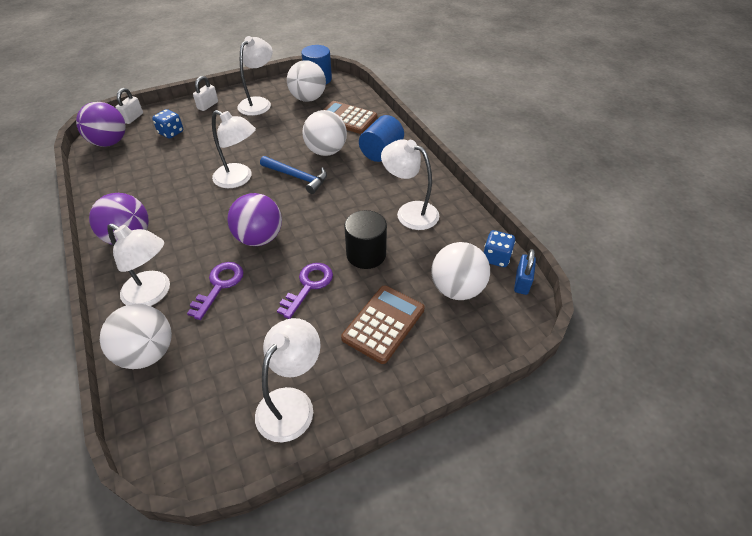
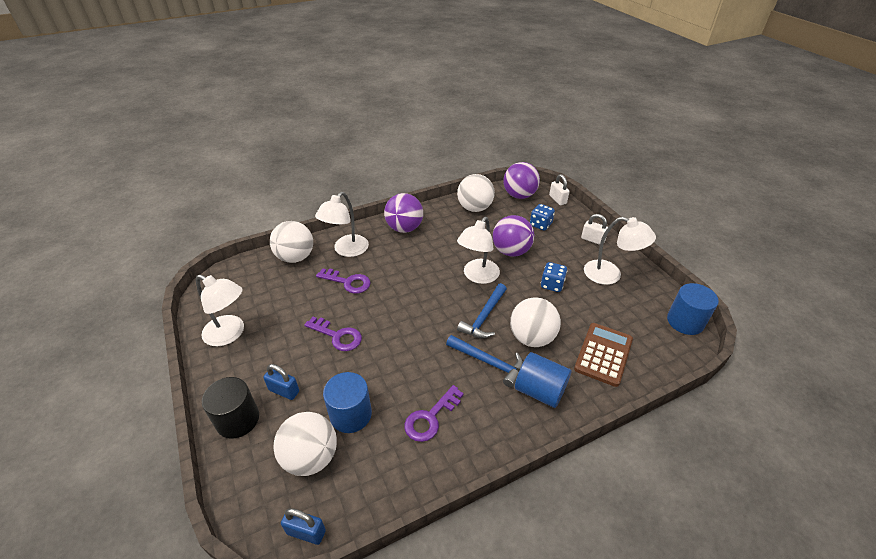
camera: 90 degrees right, 5 degrees down
(133, 118) = (557, 199): white padlock -> white padlock turned 45 degrees clockwise
(259, 238) = (398, 299): purple ball -> purple ball (511, 251)
(308, 99) = (634, 315): white ball -> white ball (474, 208)
(352, 177) = (488, 362): none -> blue hammer
(366, 254) = (370, 377): black cylinder -> black cylinder (238, 419)
(383, 324) = (284, 391): brown calculator -> blue padlock
(409, 212) = (430, 418): white lamp -> purple key
(409, 265) = (350, 414): none -> blue cylinder
(496, 258) = (349, 507): blue dice -> blue dice (552, 285)

